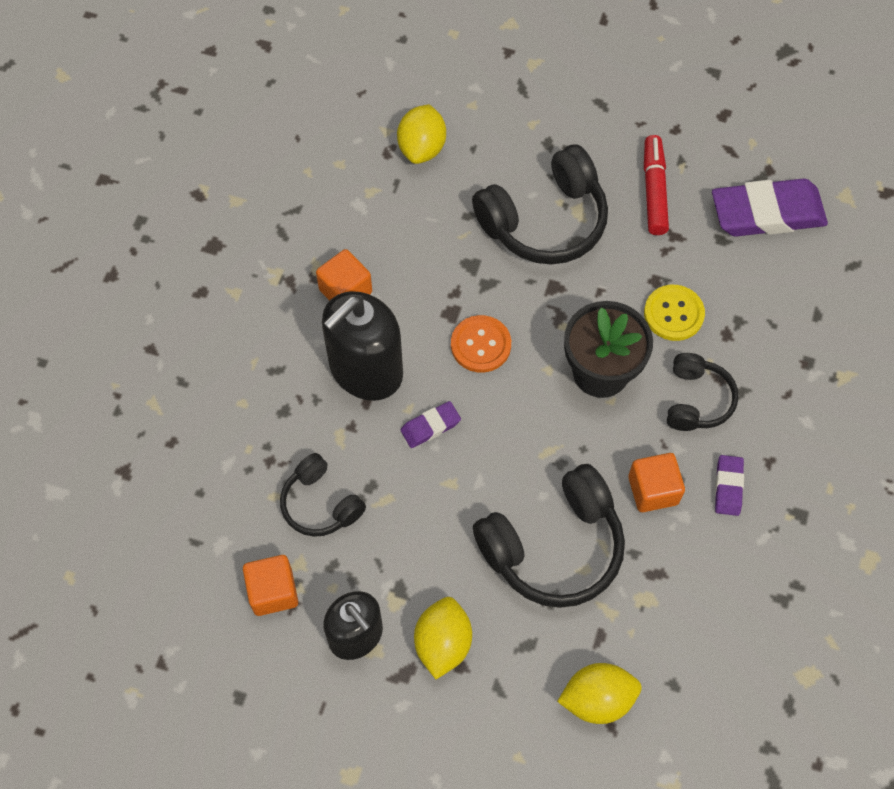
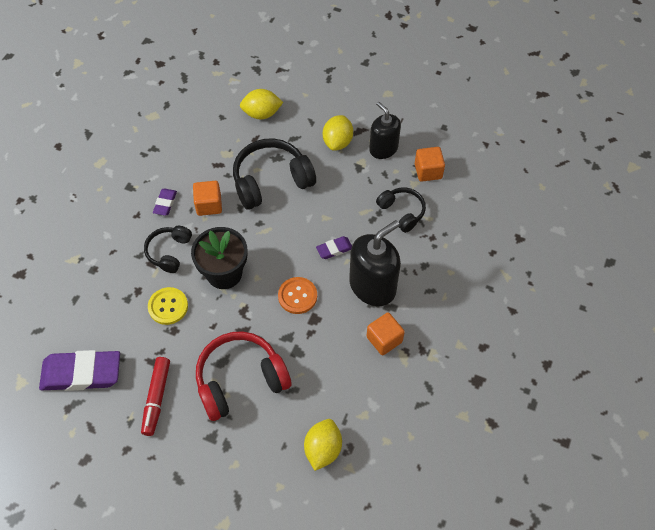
camera: 175 degrees left, 5 degrees down
(544, 221) = (240, 380): black headphones -> red headphones

